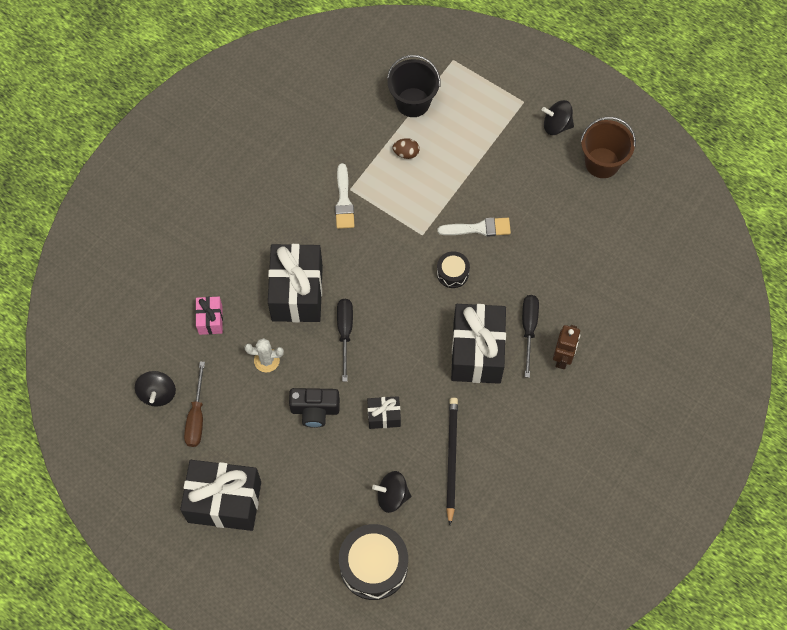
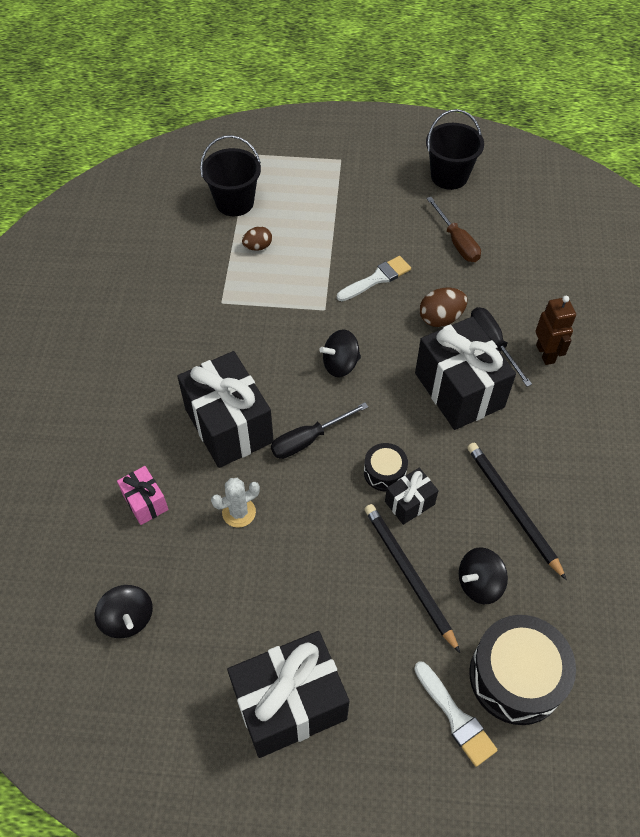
camera: 30 degrees left, 10 degrees down
(196, 417) = (193, 620): brown screwdriver -> brown screwdriver (456, 242)
(315, 410) = (329, 537): black camera -> none
(344, 201) = (222, 315): white brush -> white brush (456, 717)
(345, 333) = (308, 439): black screwdriver -> black screwdriver turned 90 degrees counterclockwise
(350, 464) = (409, 575): none -> black pencil
(452, 273) = (380, 329): black drum -> black drum (384, 472)
(504, 287) = (440, 318): none -> brown egg
(556, 125) = (385, 165): black spinning top -> black spinning top (340, 364)
(602, 163) = (449, 176): brown bucket -> black bucket

